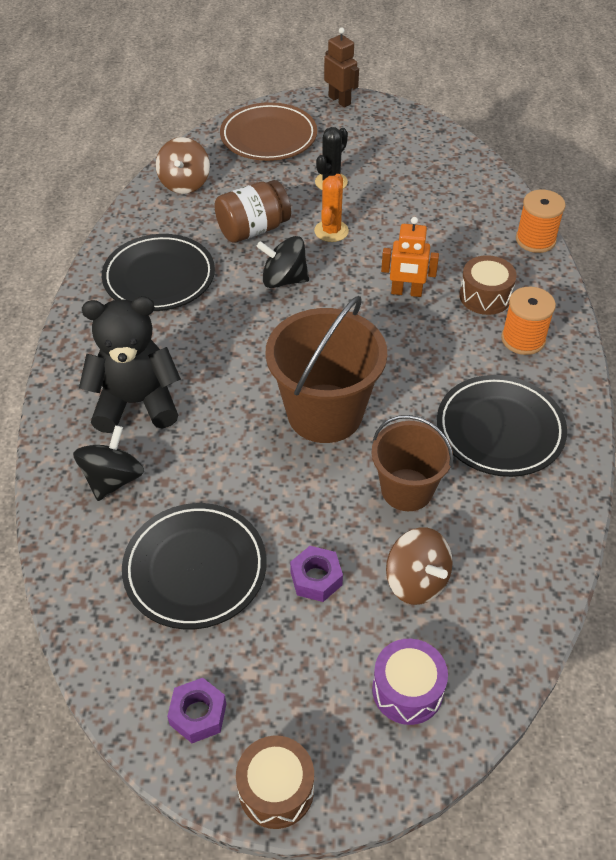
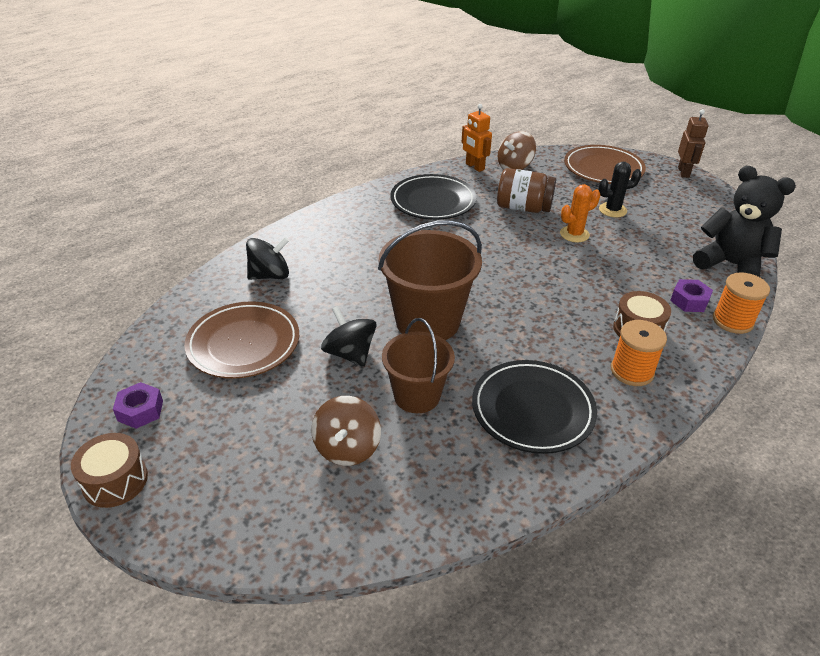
camera: 45 degrees right, 10 degrees down
(136, 403) = (333, 249): black teddy bear -> black teddy bear (730, 265)
(195, 569) = (243, 344): black plate -> brown plate
(284, 280) = (505, 242): black spinning top -> black spinning top (350, 353)
(316, 578) = (294, 398): purple nut -> purple nut (689, 301)
(406, 292) = (579, 293): orange robot -> orange robot (474, 167)
(407, 690) = (252, 500): purple drum -> none

